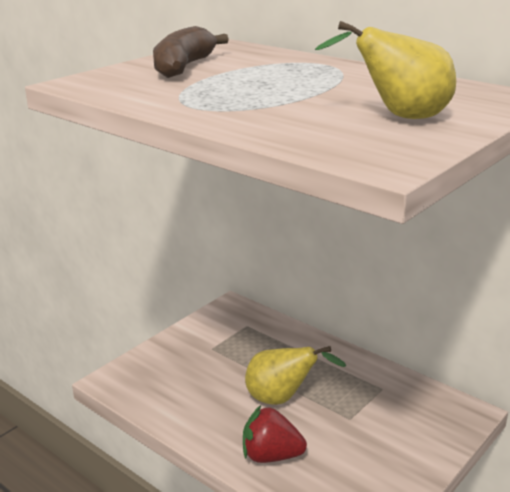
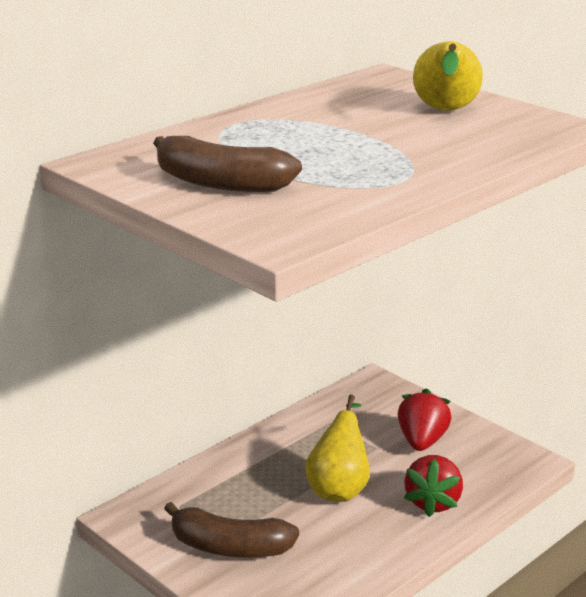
camera: 85 degrees left, 0 degrees up
(200, 351) = (230, 547): none -> brown banana
(370, 448) = (422, 441): none -> red strawberry

